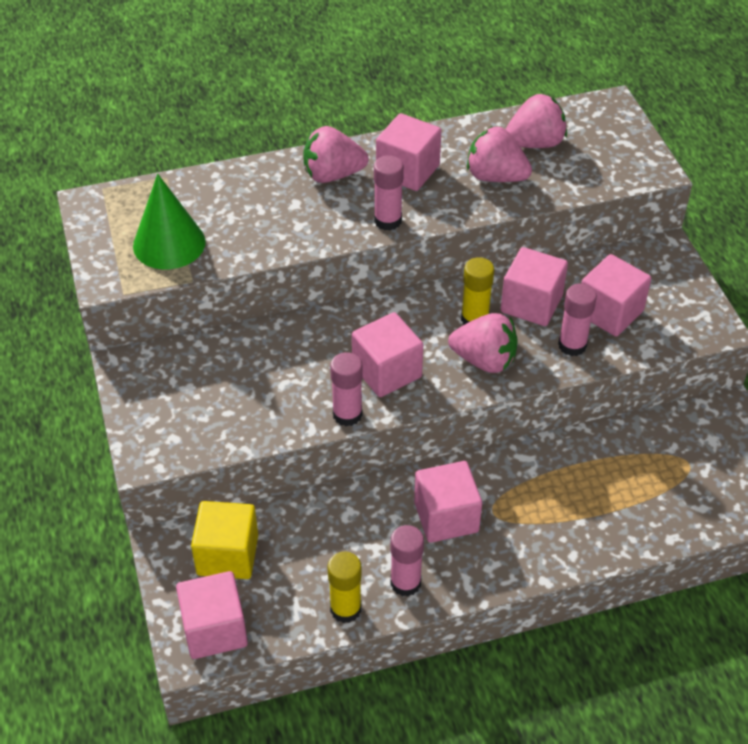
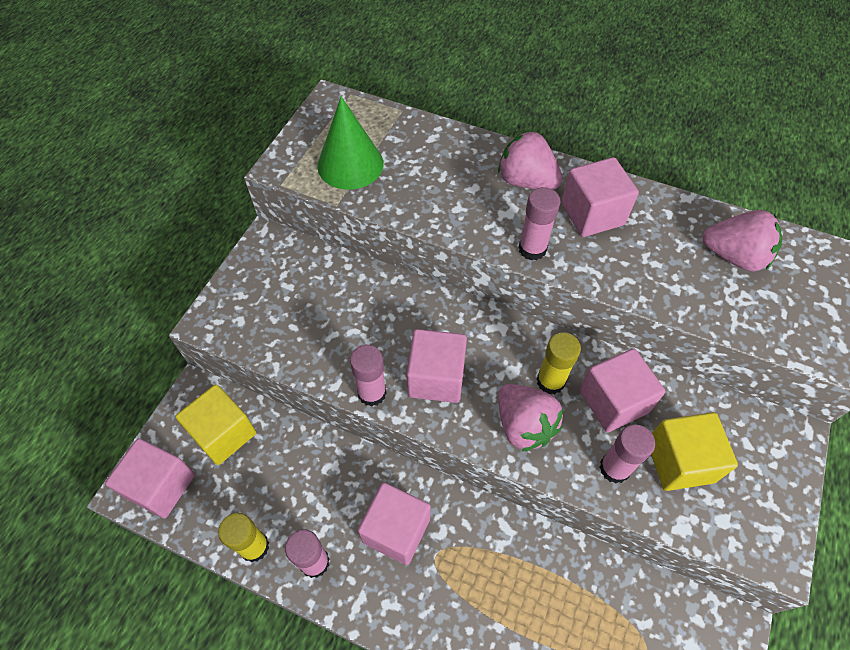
camera: 40 degrees right, 10 degrees up
(495, 177) = (666, 266): pink strawberry -> none
(609, 312) = (679, 461): pink cube -> yellow cube

